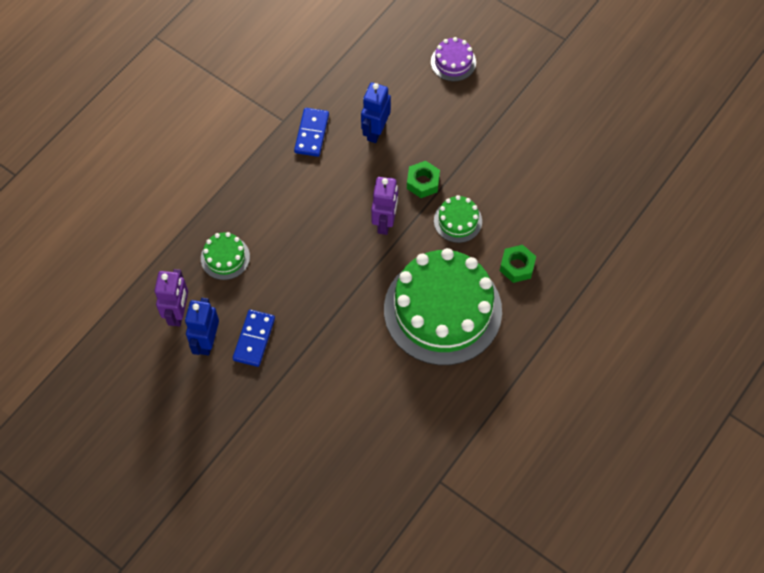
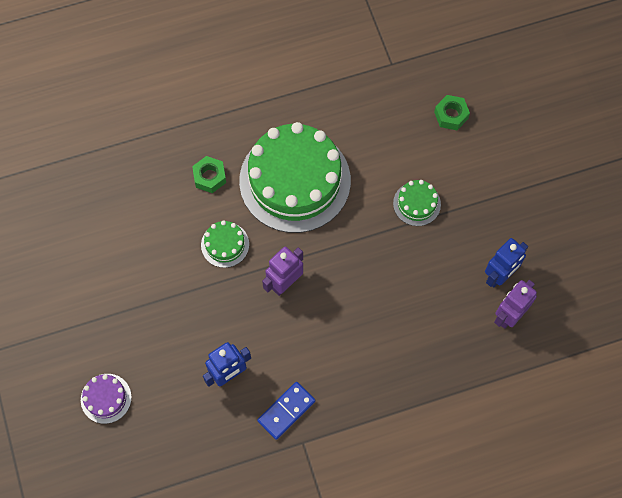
camera: 145 degrees left, 5 degrees up
(225, 257) = (440, 340): green cake -> green cake (416, 204)
(254, 339) = (460, 253): blue domino -> none
(423, 182) = (226, 297): green nut -> green nut (451, 115)

